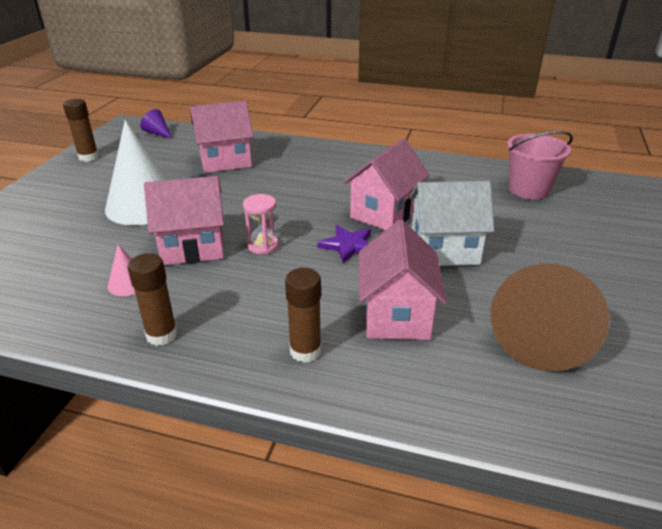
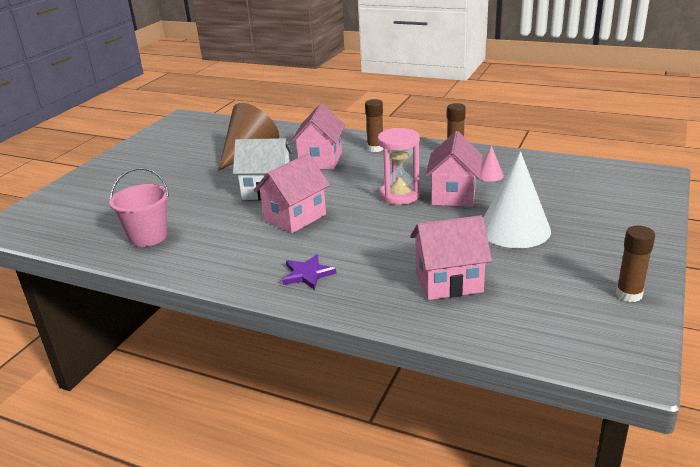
camera: 170 degrees left, 5 degrees down
(157, 133) = (566, 342): purple cone -> none
(193, 247) = (453, 195): pink house -> pink house turned 75 degrees counterclockwise
(263, 245) = (400, 195): pink hourglass -> pink hourglass, size x1.66
(348, 245) = (335, 194): purple star -> purple star (307, 274)

